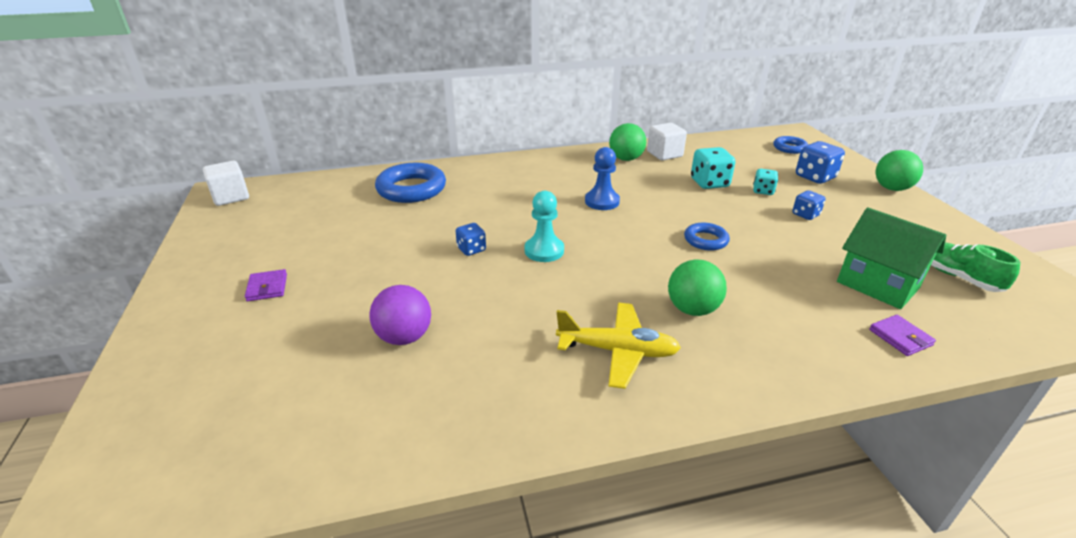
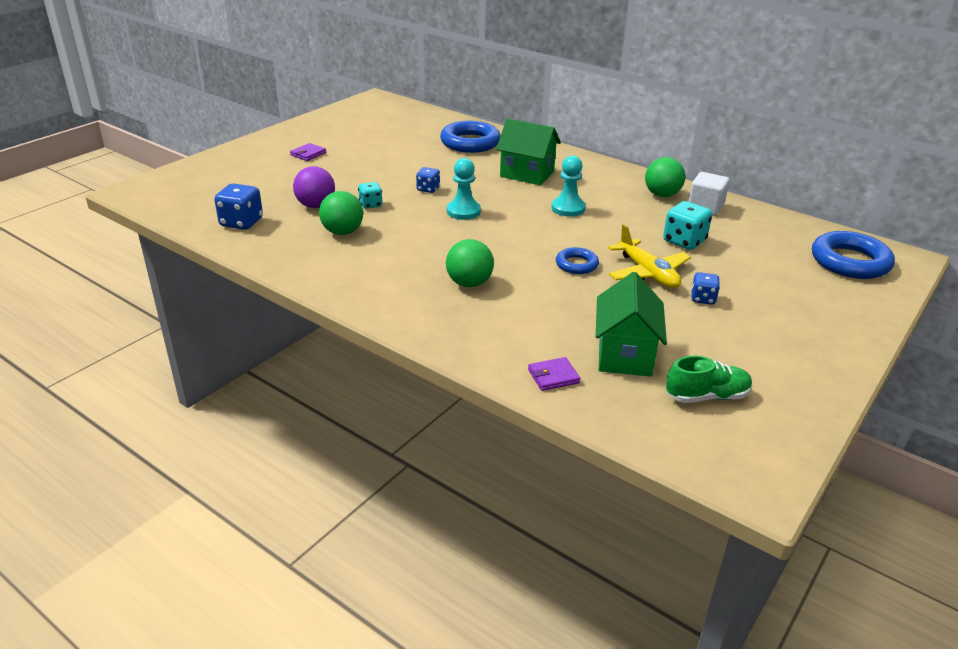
camera: 50 degrees right, 0 degrees up
(231, 197) = (374, 103): white cube -> none
(515, 191) = (527, 174): none -> green house
(602, 201) = (568, 208): blue pawn -> turquoise pawn
(617, 351) = (386, 271): yellow plane -> yellow plane (648, 273)
(763, 191) = (715, 269): turquoise dice -> turquoise dice (370, 204)
(789, 148) = (850, 262): blue ring -> blue ring, size x1.83
(815, 177) = (800, 288): blue dice -> blue dice (241, 222)
(891, 188) = (856, 336): green ball -> green ball (342, 232)
(900, 337) = (553, 376): purple wallet -> purple wallet turned 45 degrees clockwise
(959, 277) = (707, 396): green shoe -> green shoe turned 60 degrees clockwise

